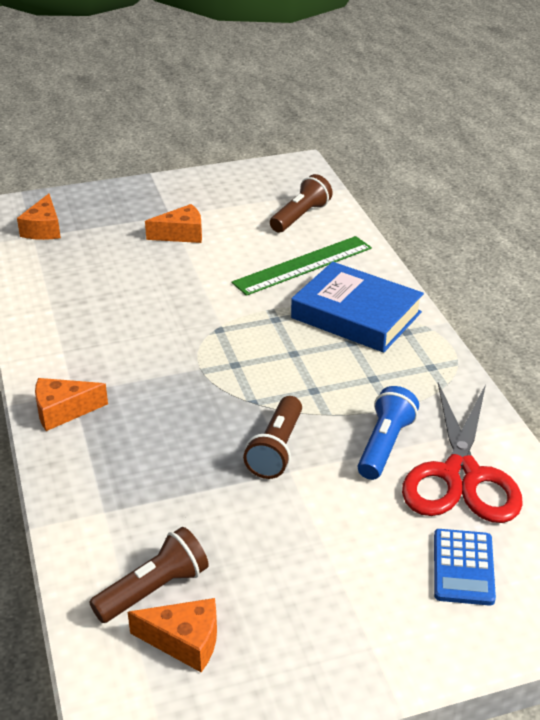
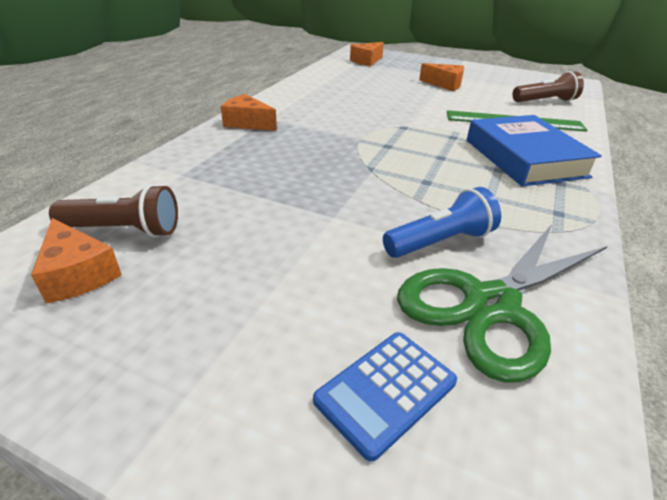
camera: 40 degrees right, 0 degrees up
(276, 449) = (344, 200): brown flashlight -> none
(460, 475) = (491, 305): red scissors -> green scissors

